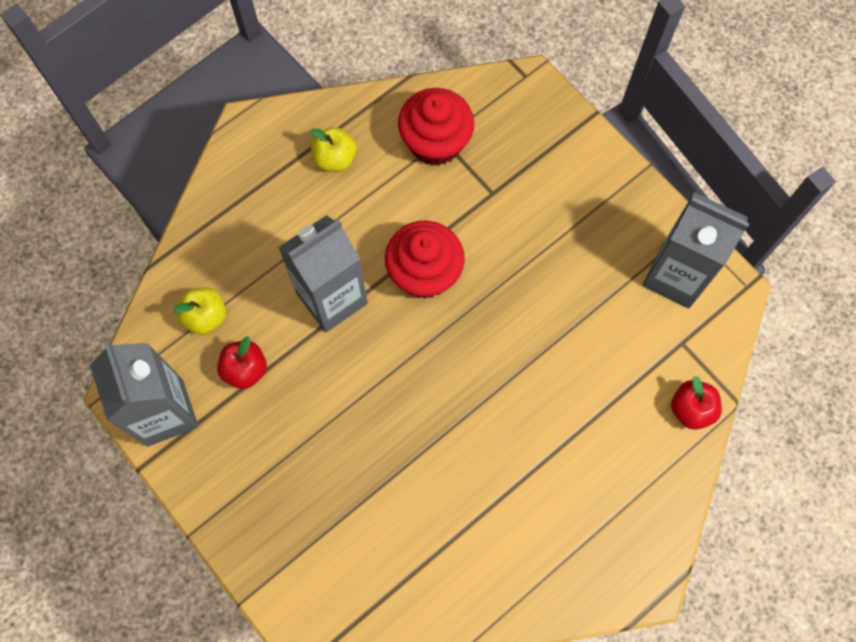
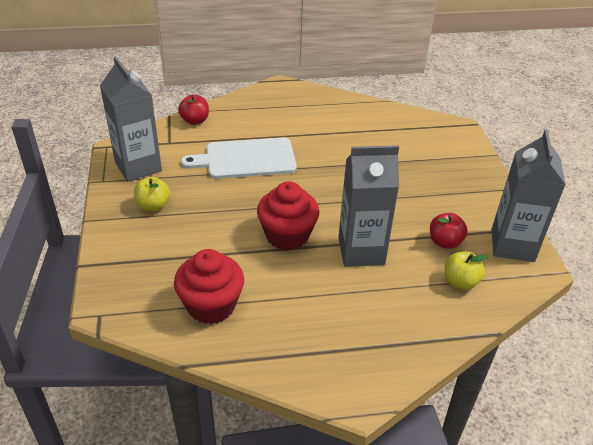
camera: 150 degrees left, 30 degrees down
(335, 159) = (298, 334): yellow apple -> yellow apple (153, 206)
(563, 372) = (246, 159): none -> white cutting board

